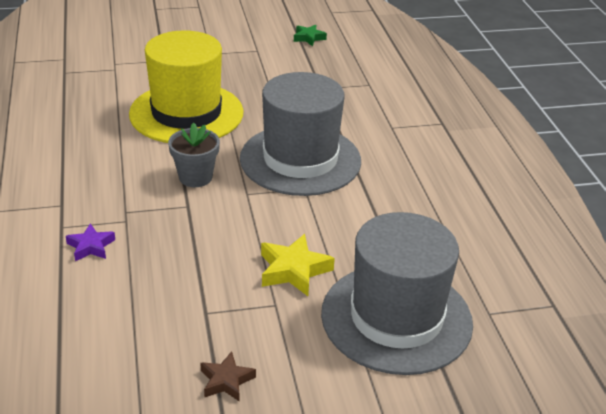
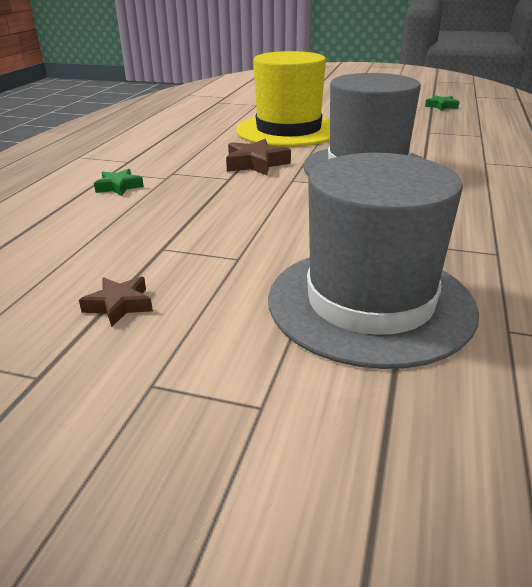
camera: 30 degrees right, 5 degrees down
(91, 246) = (119, 187): purple star -> green star
(195, 177) = (255, 164): grey flower pot -> brown star
(293, 270) = (285, 237): yellow star -> none

